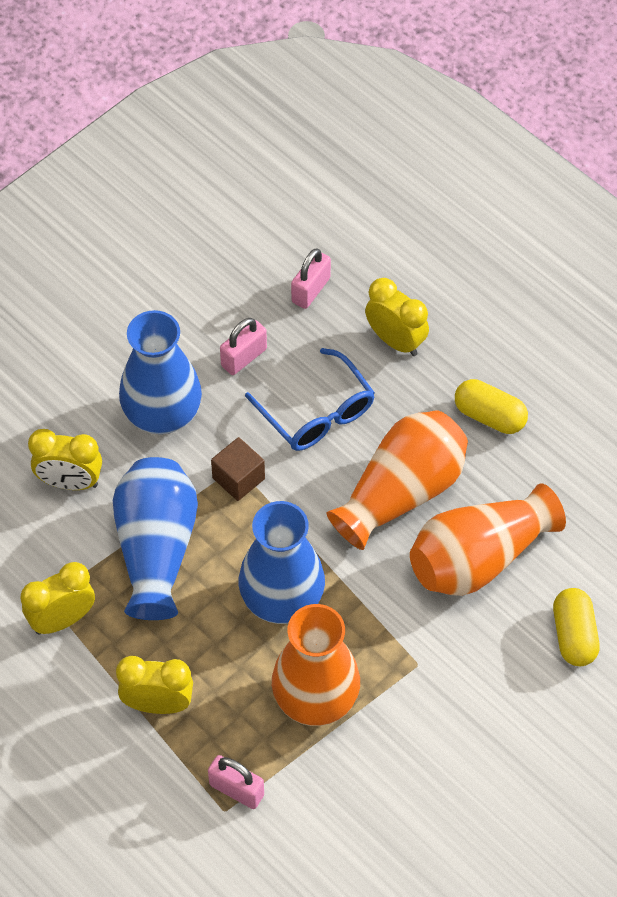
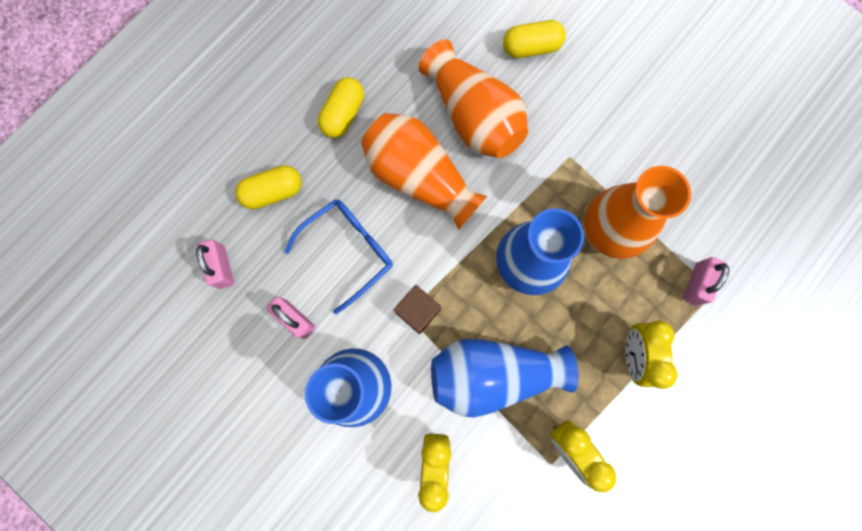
camera: 95 degrees left, 20 degrees up
(311, 290) = (222, 267): pink padlock -> pink padlock turned 45 degrees clockwise
(395, 341) = (273, 192): yellow clock -> yellow capsule

